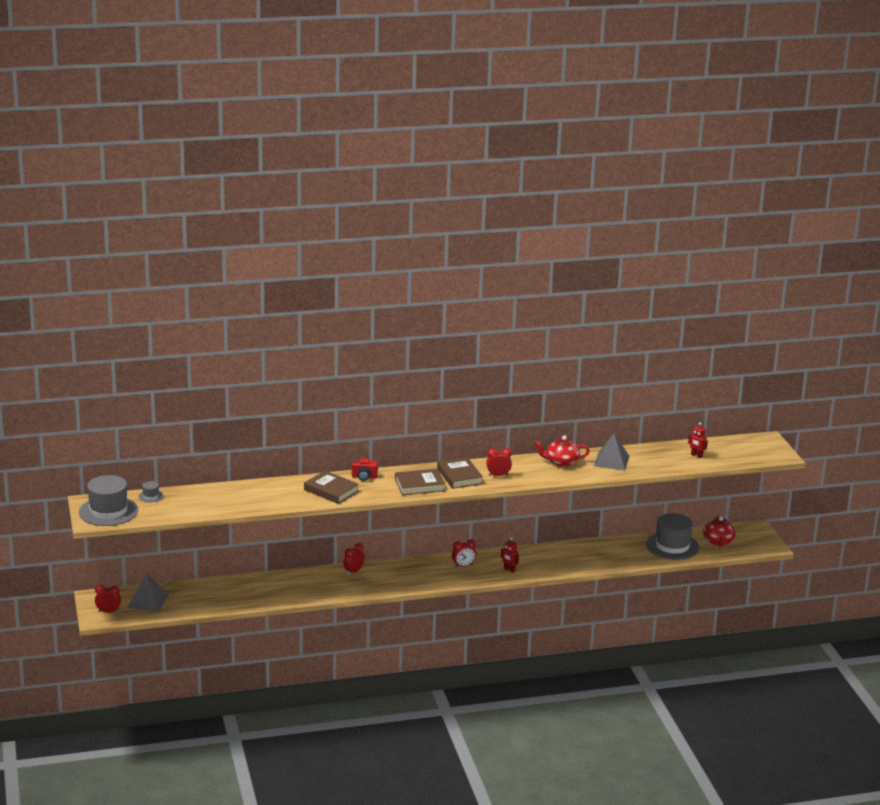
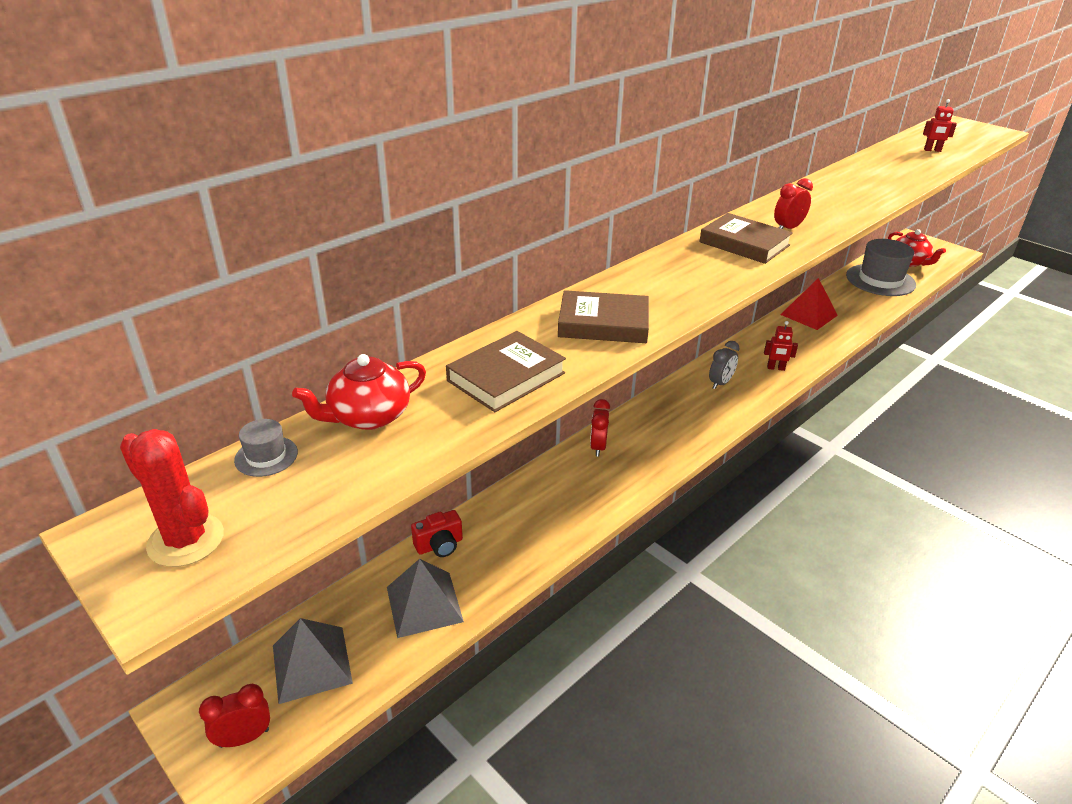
camera: 30 degrees left, 10 degrees up
(108, 511) = (186, 540): grey hat -> red cactus
(364, 477) = (621, 285): red camera -> red camera (439, 545)
(419, 485) = (716, 272): brown book -> brown book (506, 377)
(463, 566) = (720, 383): red clock -> grey clock
(561, 462) = (824, 192): red teapot -> red teapot (368, 416)
(581, 550) = (808, 315): none -> red pyramid
(611, 461) = (870, 177): grey pyramid -> grey pyramid (424, 604)

